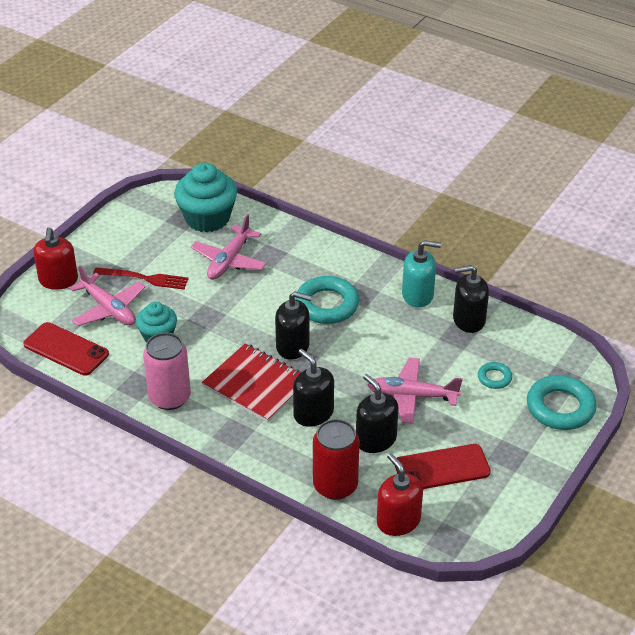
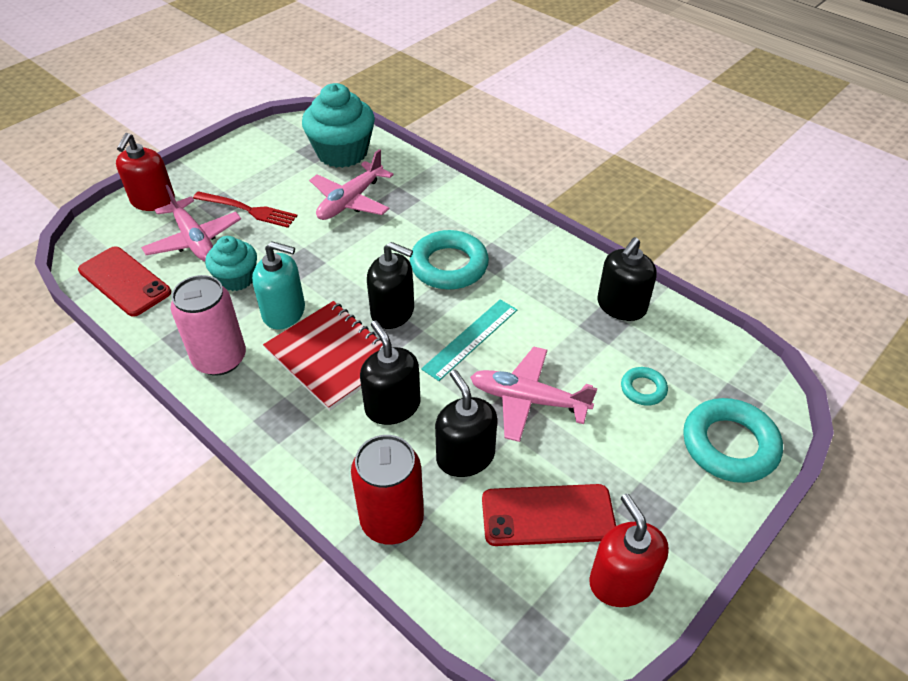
camera: 10 degrees right, 5 degrees up
(359, 358) = (471, 339): none -> turquoise ruler
(398, 521) = (467, 594): red soap dispenser -> red soap dispenser (621, 581)
(418, 295) = (563, 267): turquoise soap dispenser -> turquoise soap dispenser (284, 312)
(468, 320) = (621, 306): black soap dispenser -> black soap dispenser turned 60 degrees counterclockwise

